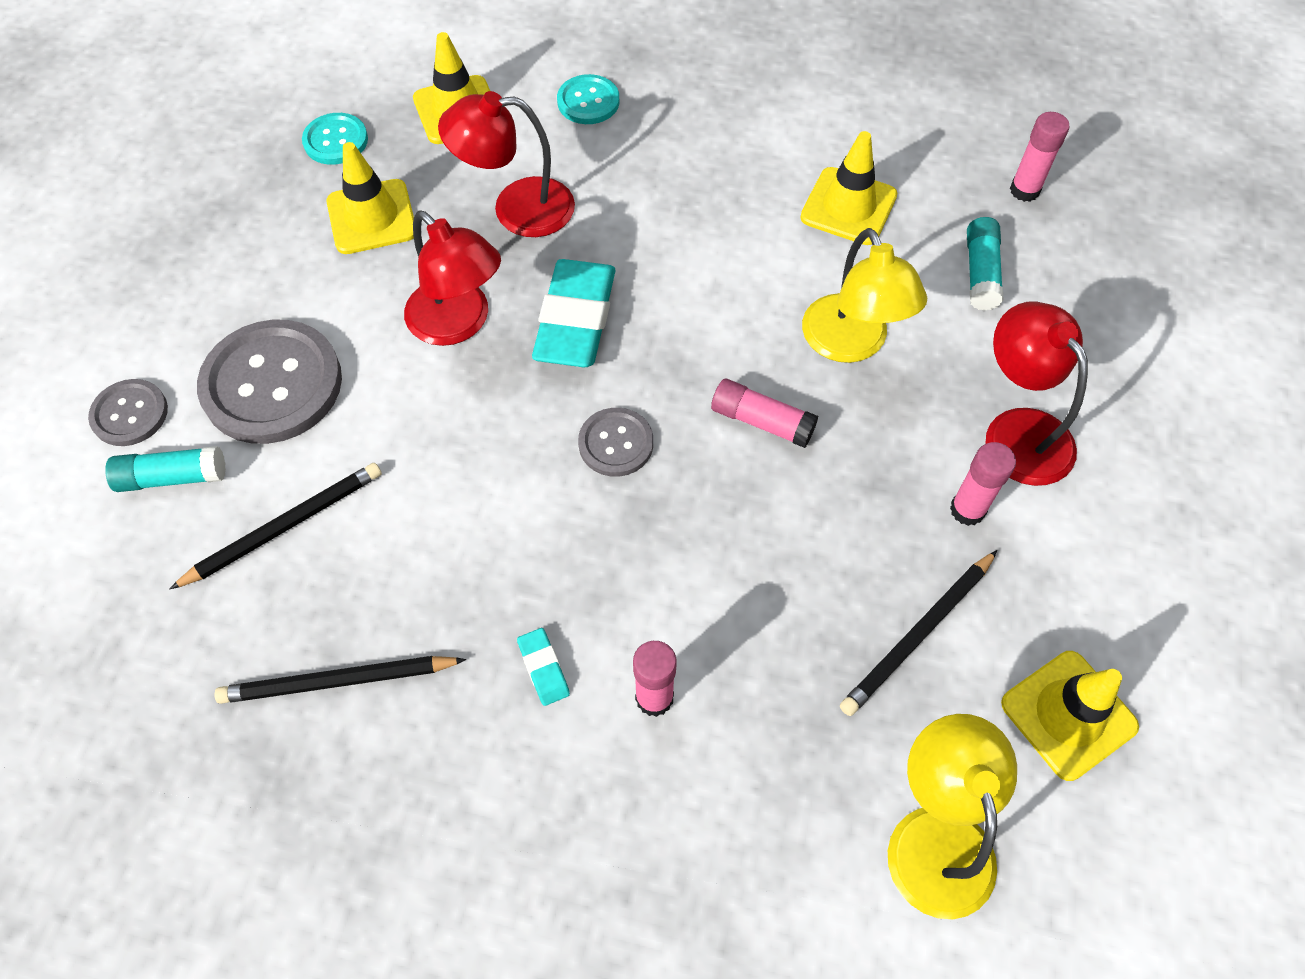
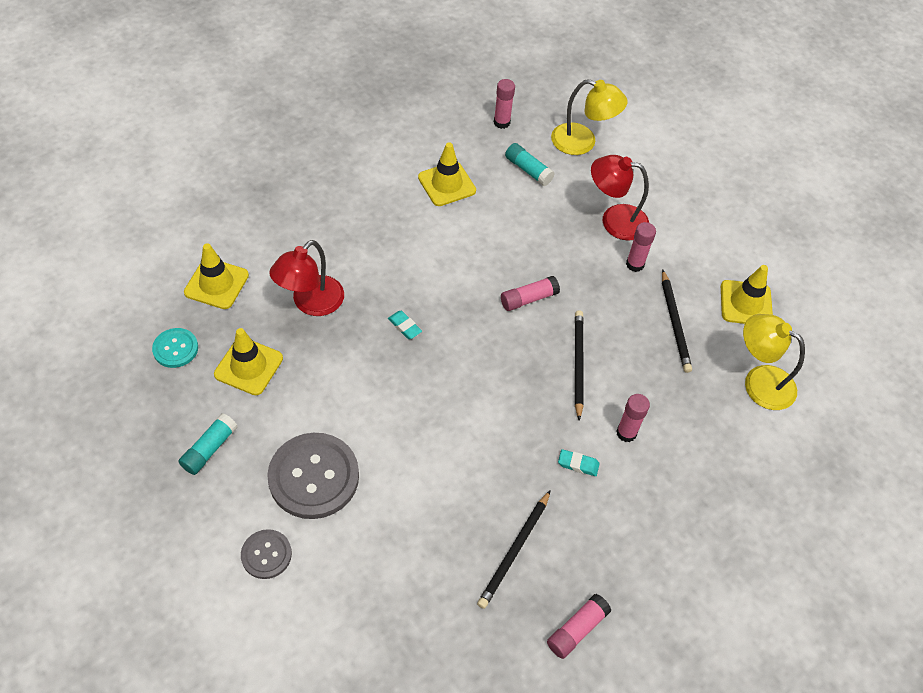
camera: 55 degrees left, 5 degrees down
(172, 477) = (328, 557): turquoise glue stick -> turquoise glue stick (209, 449)
(271, 848) = (576, 629): none -> pink glue stick
(284, 526) = (407, 522): black pencil -> black pencil (578, 364)
(459, 323) = (358, 374): red lamp -> none
(576, 320) = (404, 326): turquoise eraser -> turquoise eraser, size x0.43
(588, 101) = (274, 229): turquoise button -> none
(616, 443) = (488, 359): grey button -> none
(851, 344) = (520, 239): yellow lamp -> yellow lamp (582, 142)

